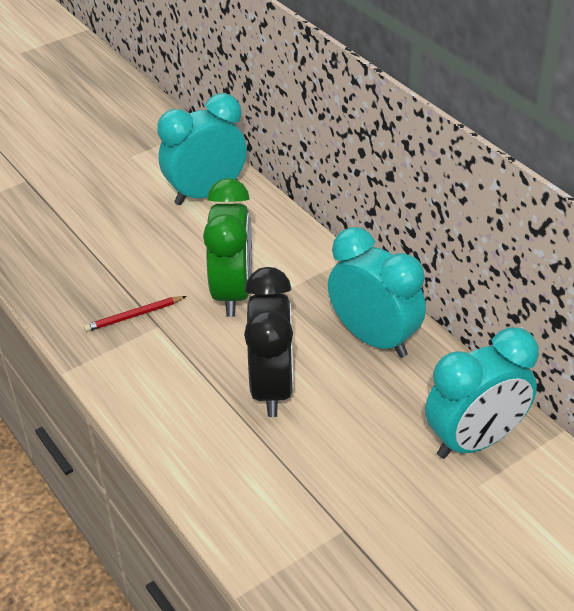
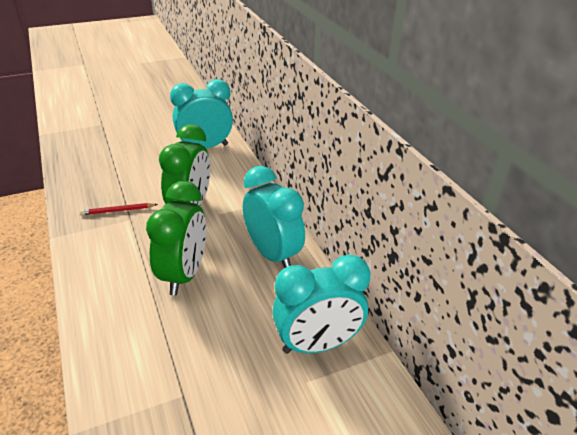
camera: 10 degrees right, 5 degrees down
(272, 387) = (184, 274): black clock -> green clock

